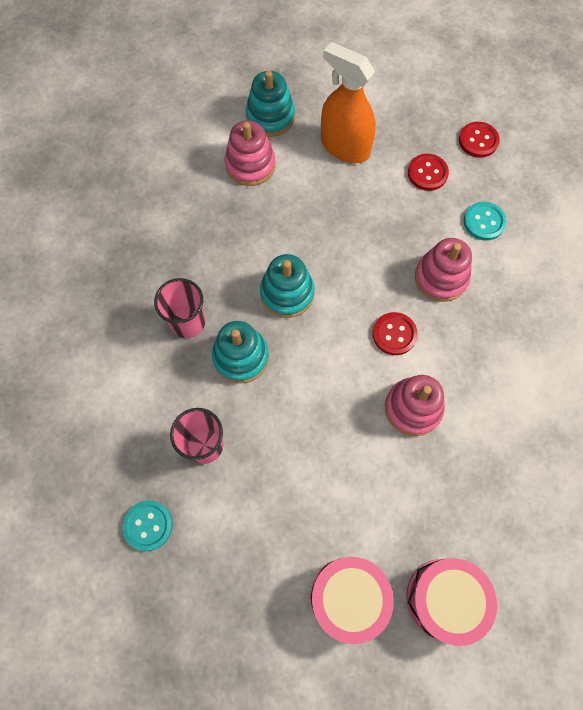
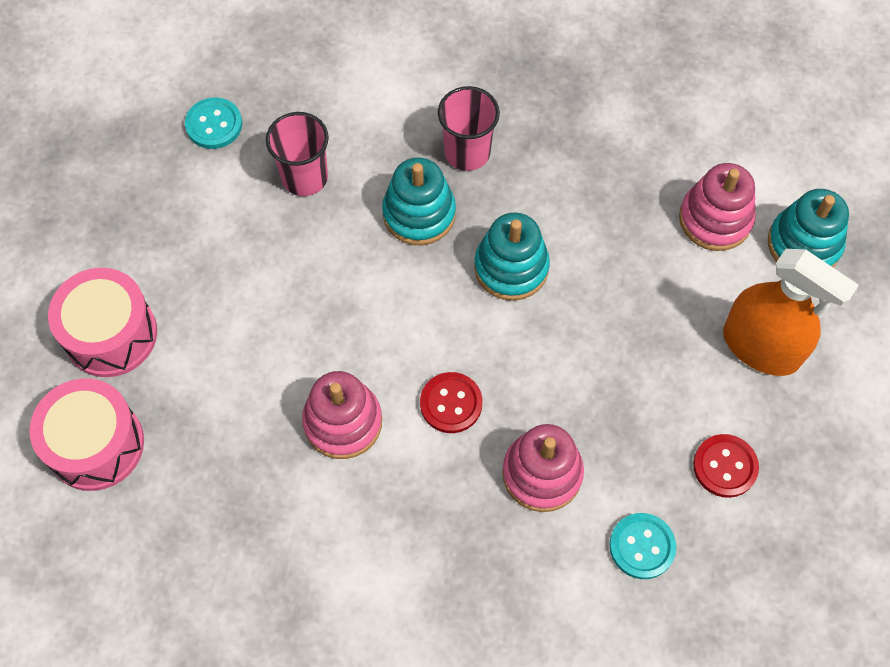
camera: 90 degrees right, 5 degrees down
(344, 147) = (761, 347): orange spray bottle -> orange spray bottle turned 90 degrees clockwise
(478, 141) = (797, 552): red button -> none

